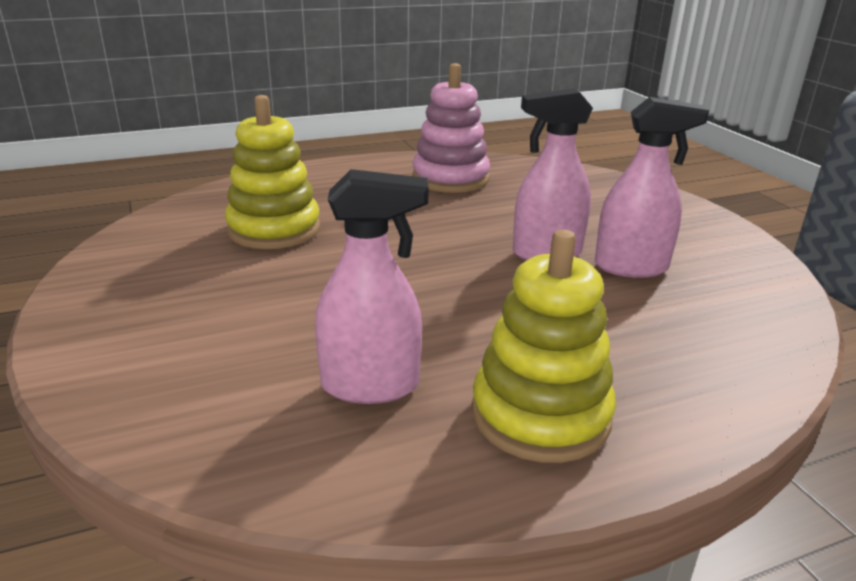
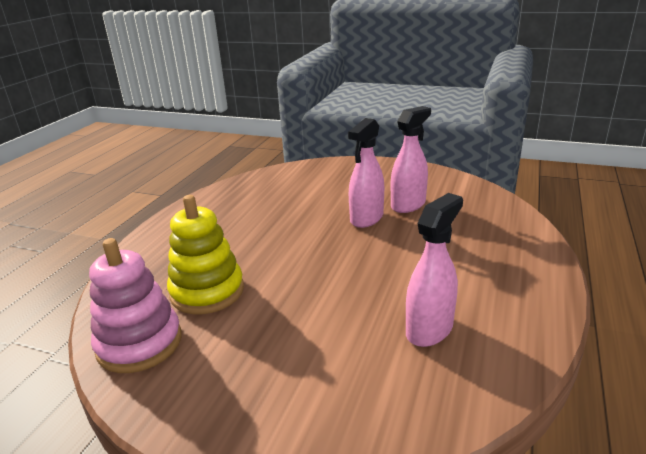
camera: 45 degrees left, 0 degrees up
(450, 179) = (242, 204): pink stacking toy -> pink stacking toy (139, 343)
(540, 415) = (502, 290): yellow stacking toy -> none

